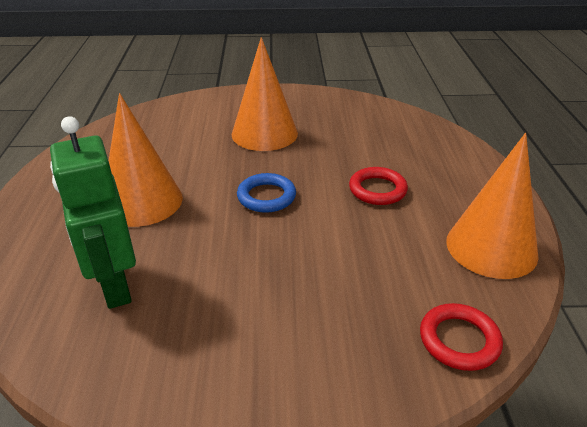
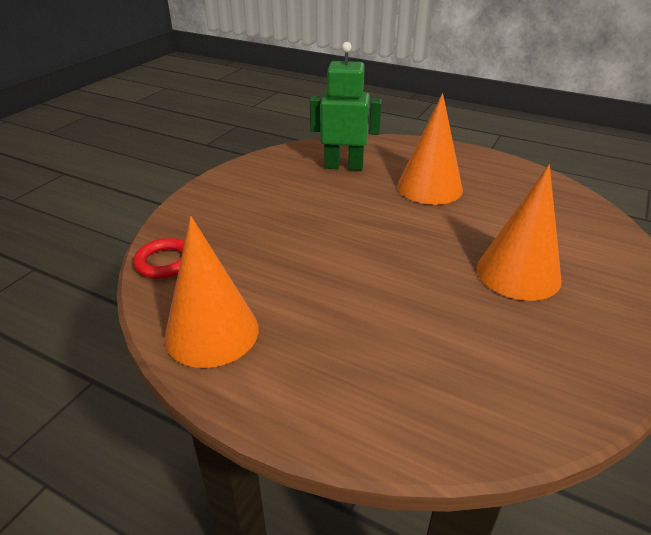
camera: 120 degrees right, 0 degrees up
(266, 196) = (394, 239): blue ring -> none
(377, 190) = (354, 305): red ring -> none

